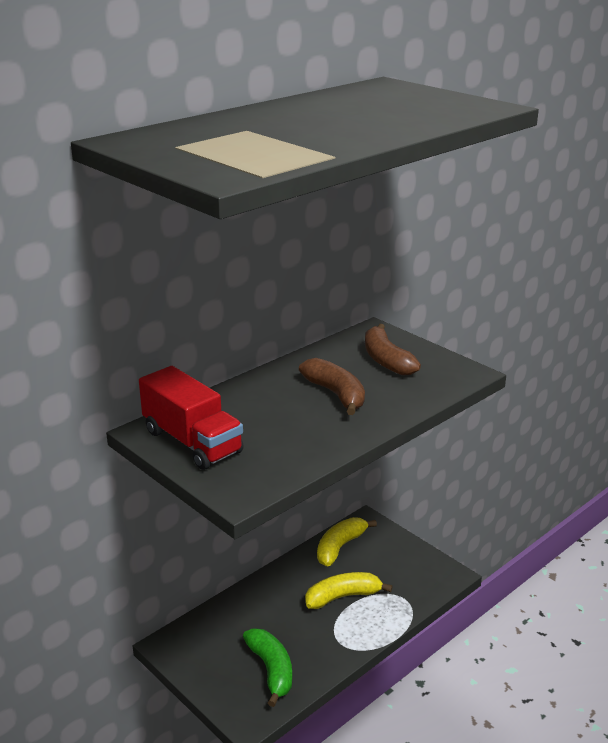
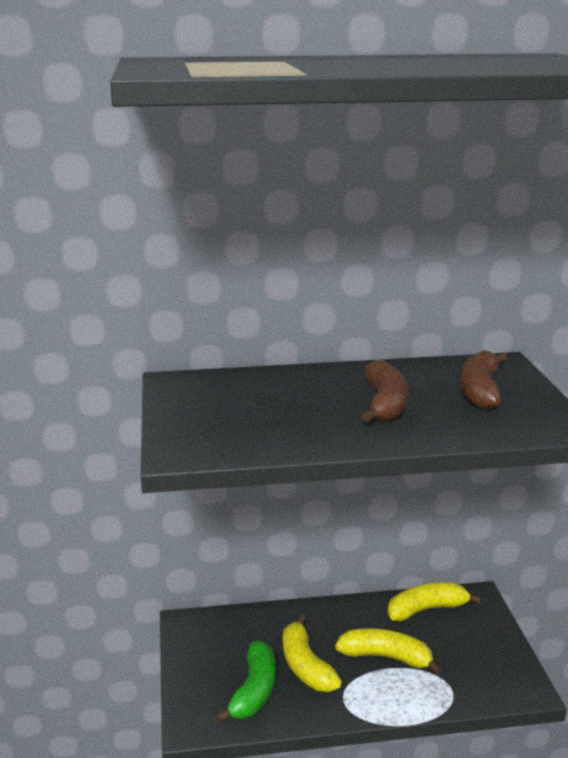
camera: 35 degrees right, 5 degrees down
(192, 442) = (198, 400): red truck -> none
(292, 632) = (306, 666): none -> yellow banana

